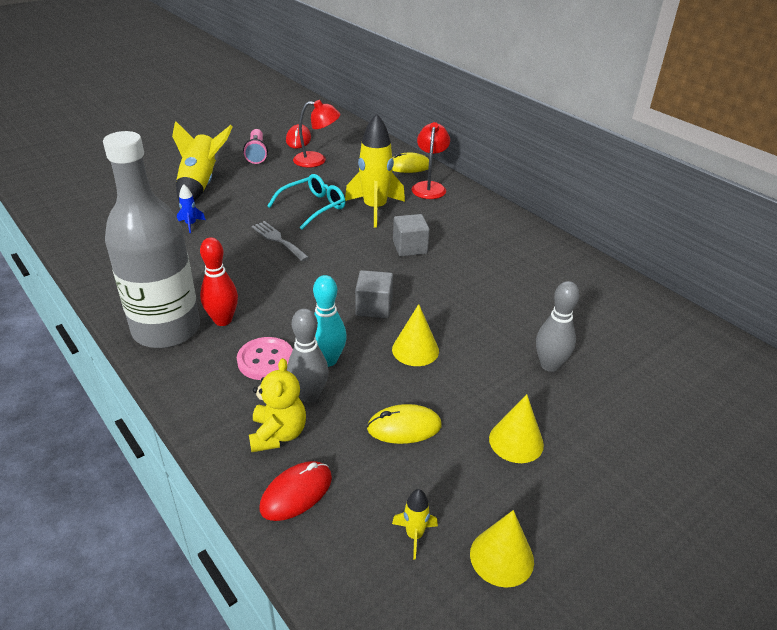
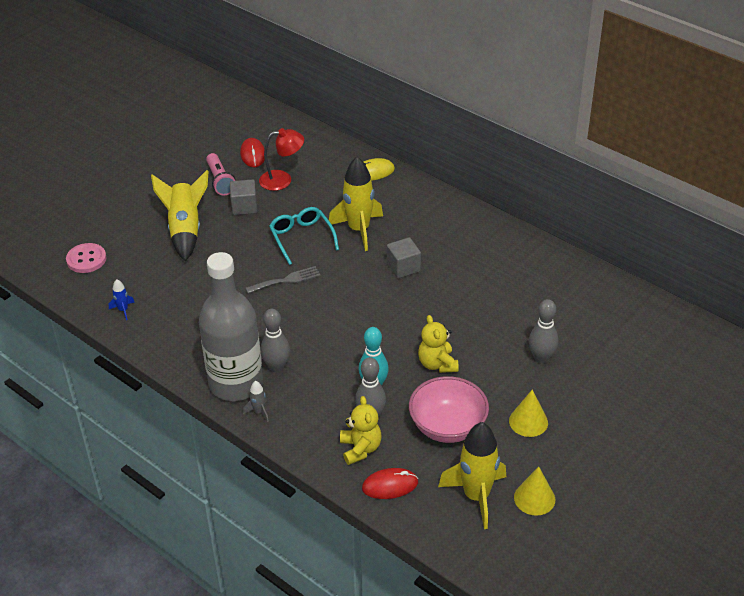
camera: 10 degrees left, 5 degrees up
(175, 365) = (259, 412): none -> grey rocket
(191, 224) = (201, 278): blue rocket -> blue rocket (123, 310)
(223, 320) = (276, 367): red bowling pin -> grey bowling pin
(265, 360) = (326, 394): pink button -> pink button (86, 259)
(278, 240) = (286, 280): grey fork -> grey fork turned 120 degrees clockwise
(296, 493) = (390, 485): red mouse -> red mouse turned 45 degrees clockwise
(312, 207) = (302, 238): turquoise glasses -> turquoise glasses turned 60 degrees counterclockwise
(374, 307) = (393, 332): grey cube -> grey cube (244, 206)
(404, 427) = (447, 426): yellow mouse -> pink bowl
(414, 535) = (476, 496): yellow rocket -> yellow rocket, size x2.30
(415, 350) = (437, 364): yellow cone -> yellow teddy bear
(429, 187) = (400, 194): red lamp -> none

